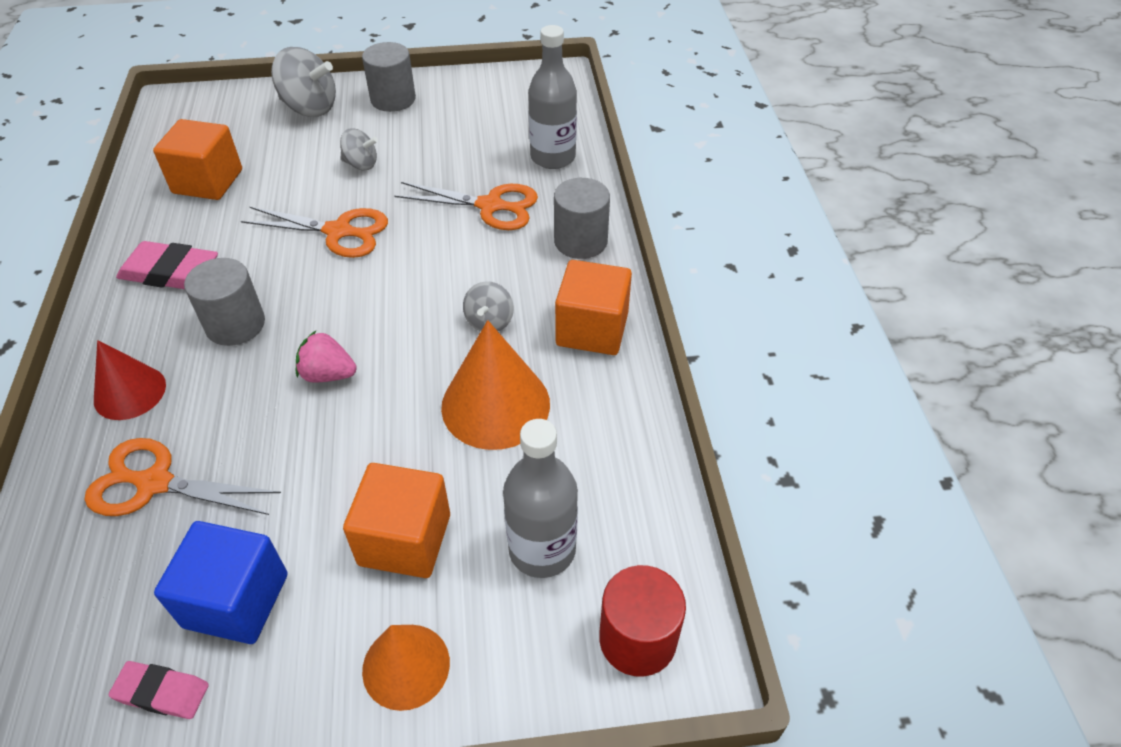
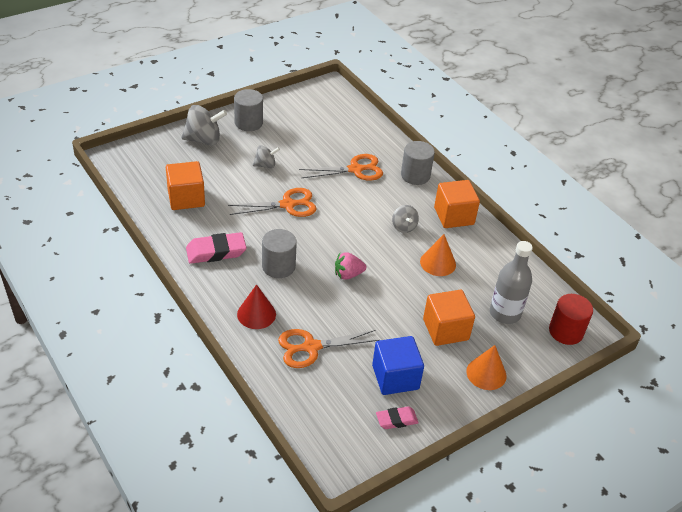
camera: 30 degrees left, 5 degrees down
(495, 405) = (438, 263): orange cone -> orange cone, size x0.64
(553, 157) = (366, 135): grey bottle -> none

